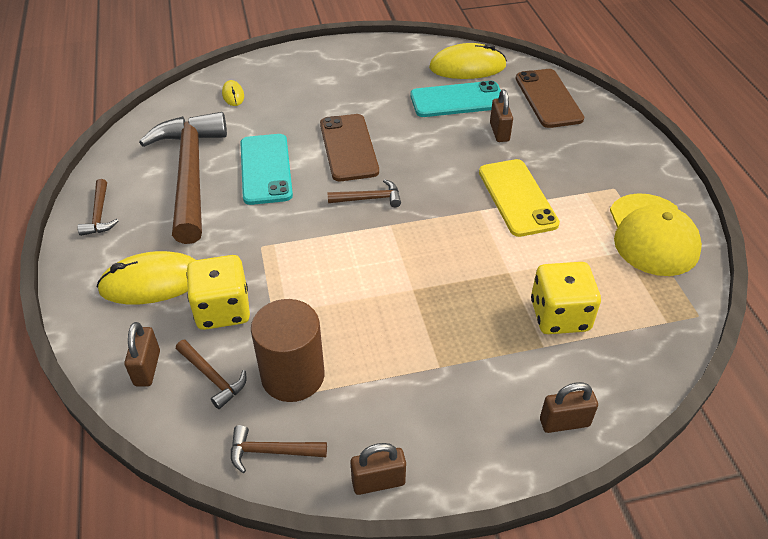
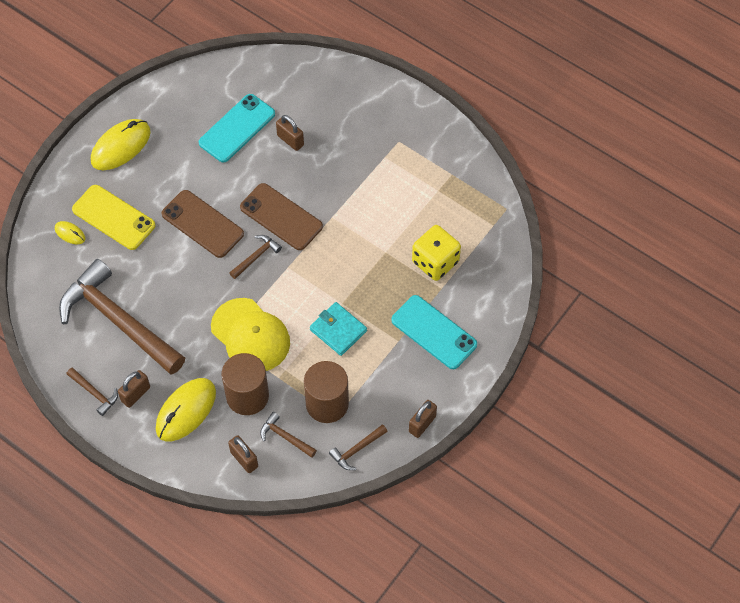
camera: 40 degrees left, 15 degrees up
(212, 377) = (285, 437): brown hammer -> brown hammer turned 150 degrees counterclockwise
(222, 310) = (247, 396): yellow dice -> brown cylinder
(266, 169) = (165, 281): turquoise phone -> turquoise phone (434, 332)
(382, 311) = (338, 330): none -> turquoise wallet
(467, 67) = (215, 89): yellow mouse -> yellow mouse (121, 146)
(517, 197) = (346, 191): yellow phone -> yellow phone (113, 217)
(548, 98) = (298, 85): brown phone -> brown phone (281, 217)
(564, 422) = (484, 326): brown padlock -> brown padlock (136, 394)
(652, 235) = (445, 165): yellow cap -> yellow cap (250, 335)

